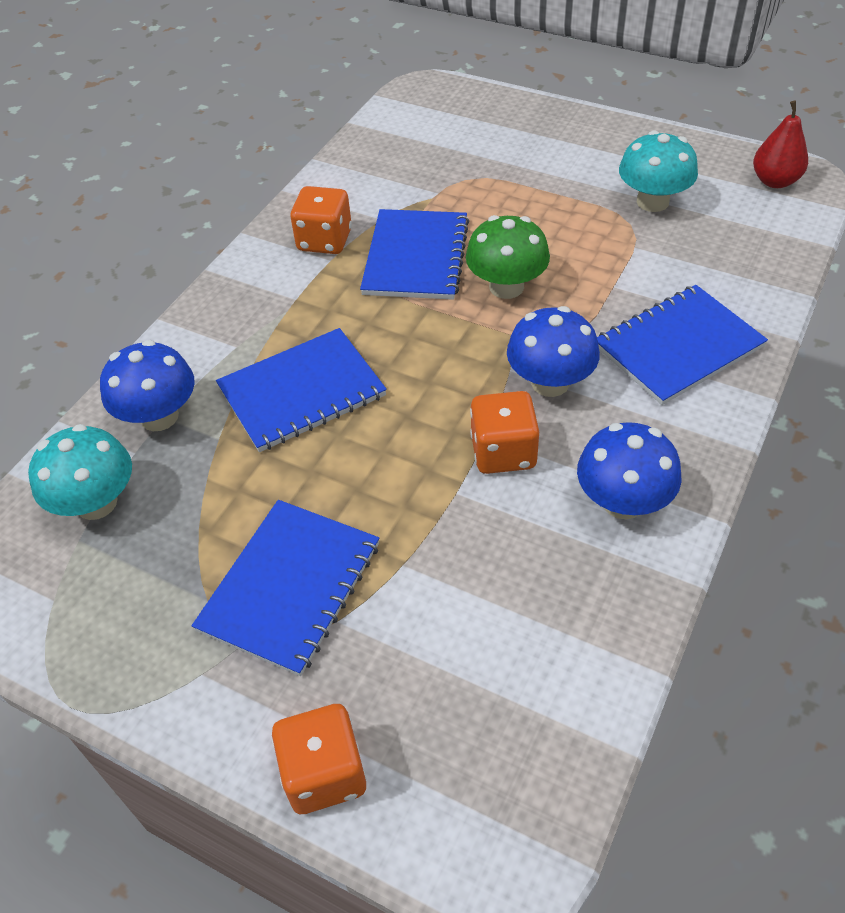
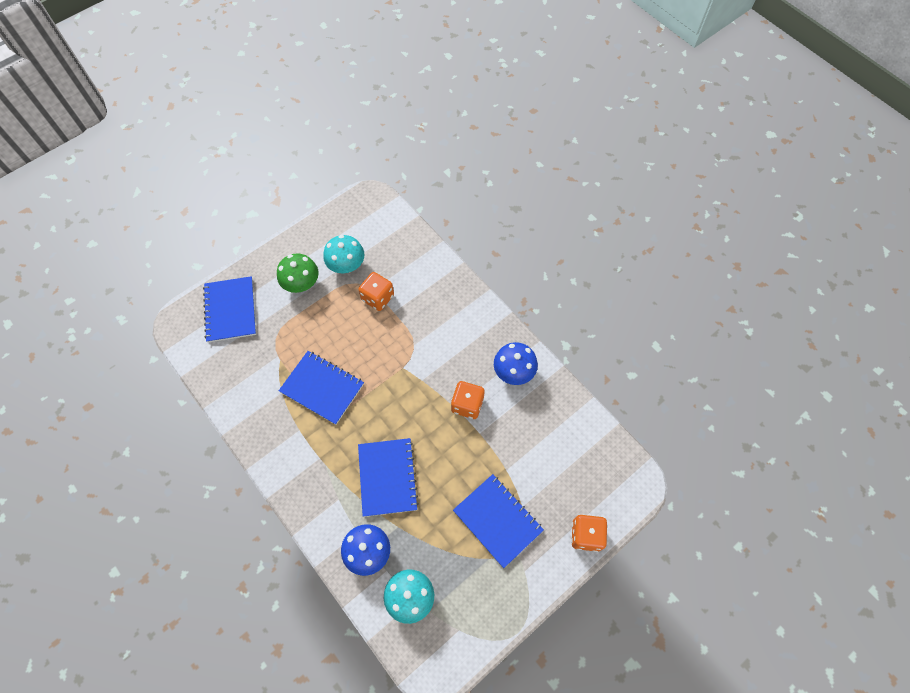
camera: 70 degrees left, 15 degrees up
(324, 240) = (282, 427): orange dice -> orange dice (377, 298)
(506, 287) = (368, 357): green mushroom -> green mushroom (301, 284)
(550, 382) = (438, 367): blue mushroom -> none
(678, 346) = (444, 307): blue notebook -> blue notebook (230, 310)
(775, 181) = (364, 209): red pear -> none

